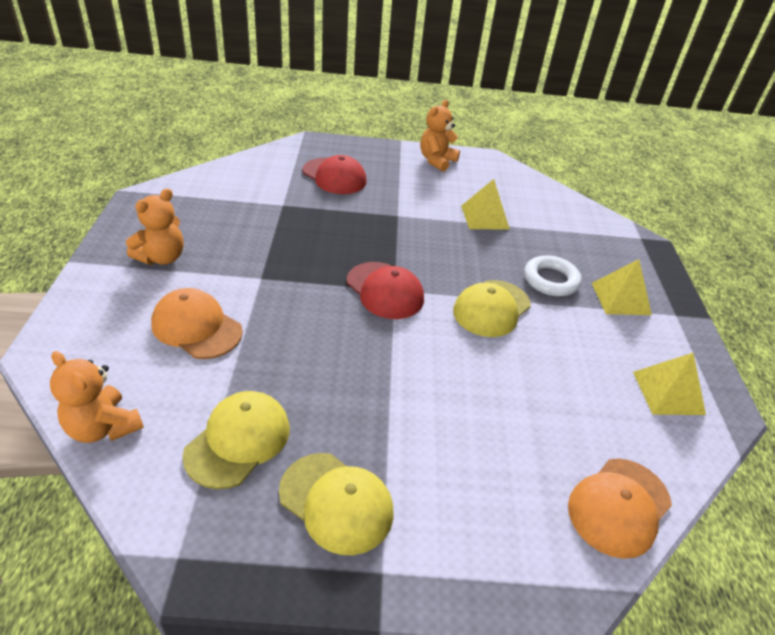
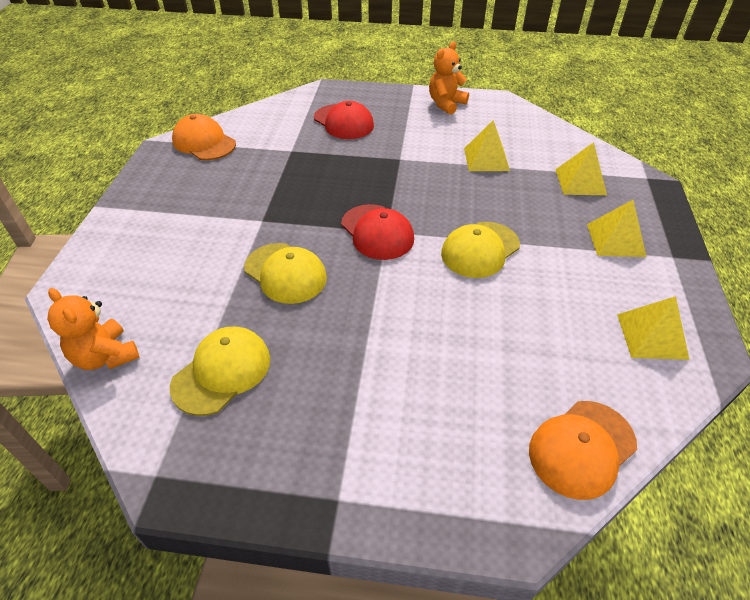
camera: 10 degrees right, 5 degrees up
(162, 258) = (175, 202): orange teddy bear -> none
(196, 327) = (198, 266): orange cap -> orange cap (204, 142)
(336, 502) = (304, 432): yellow cap -> yellow cap (285, 273)
(551, 280) = (545, 221): white ring -> none
(579, 241) = (580, 182): none -> yellow pyramid

